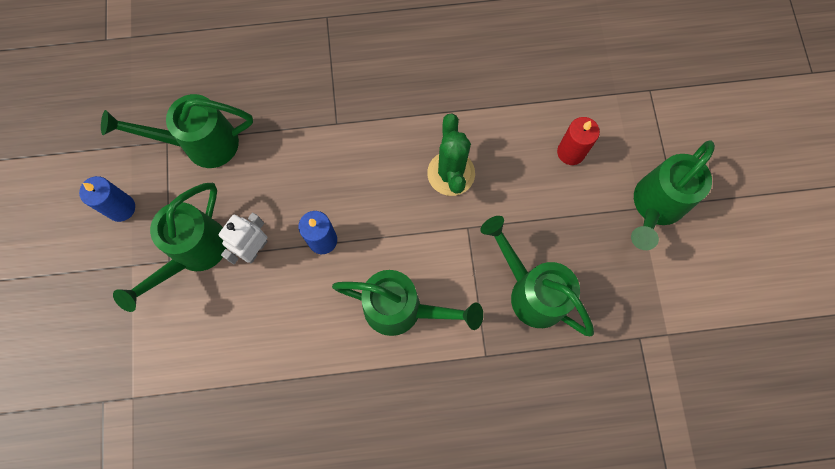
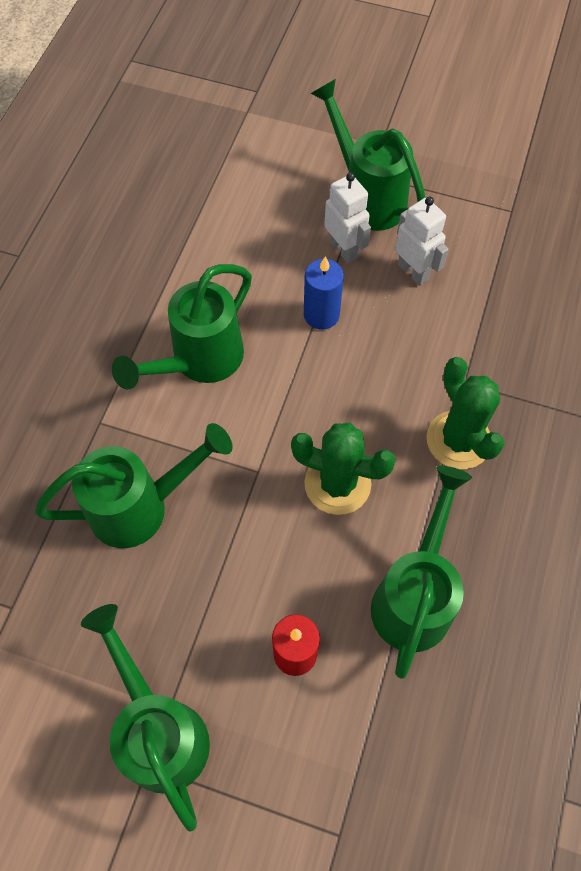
camera: 115 degrees right, 10 degrees down
(121, 208) = (449, 153): blue candle -> none
(200, 144) = (495, 240): green watering can -> green watering can (415, 595)
(255, 190) = (413, 272): none -> white robot
(382, 112) = (458, 440): none -> green cactus

